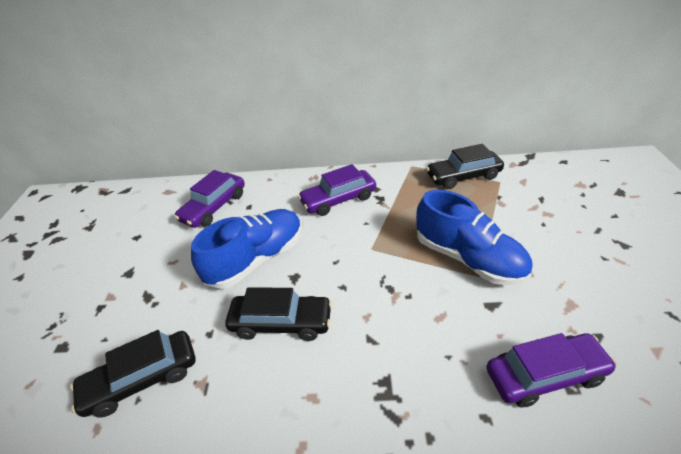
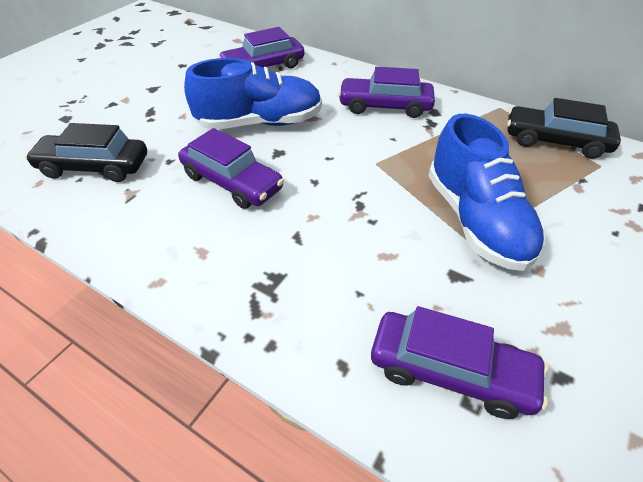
camera: 30 degrees right, 5 degrees up
(281, 323) = (232, 182): black car -> purple car

